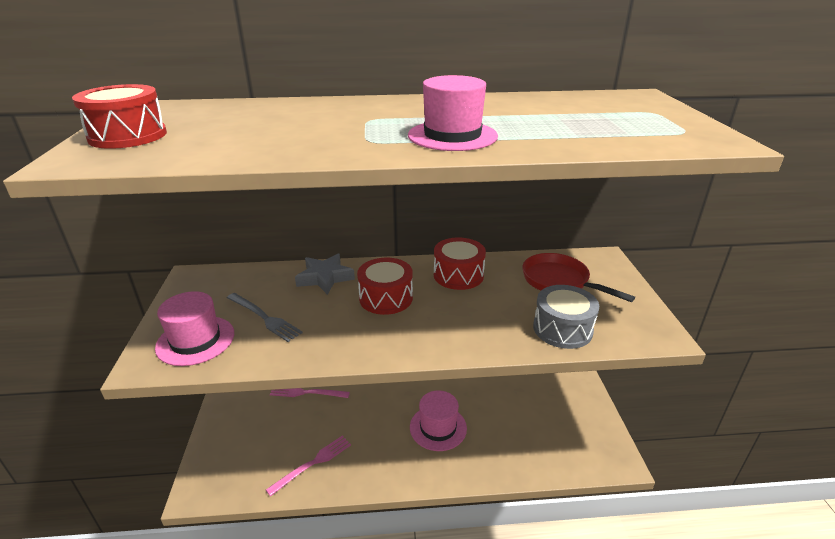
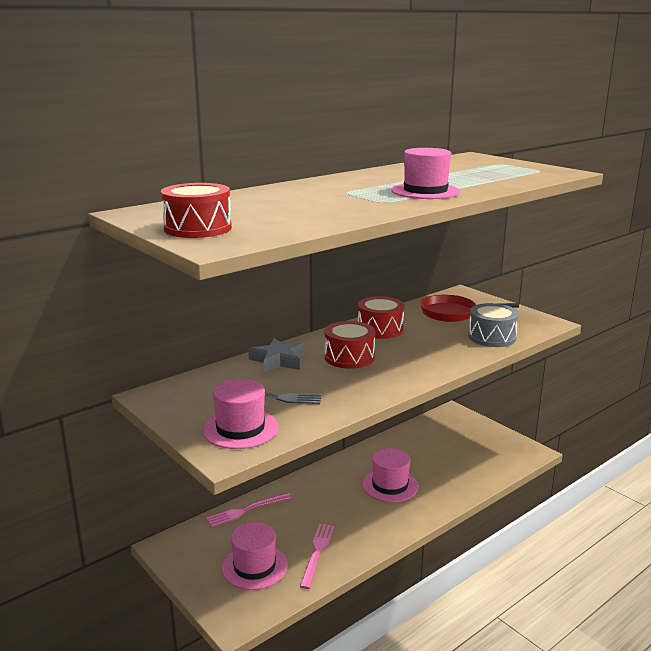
camera: 35 degrees left, 10 degrees down
(258, 449) = (254, 566): none -> pink hat

